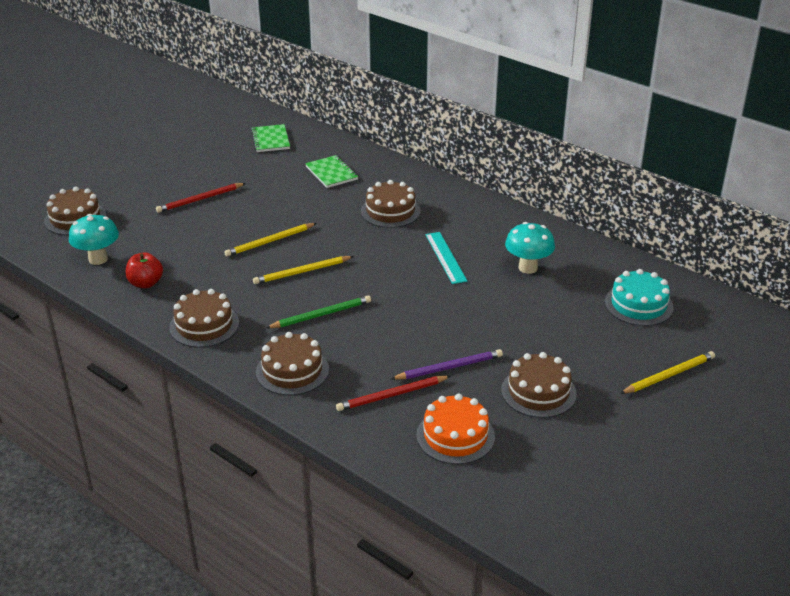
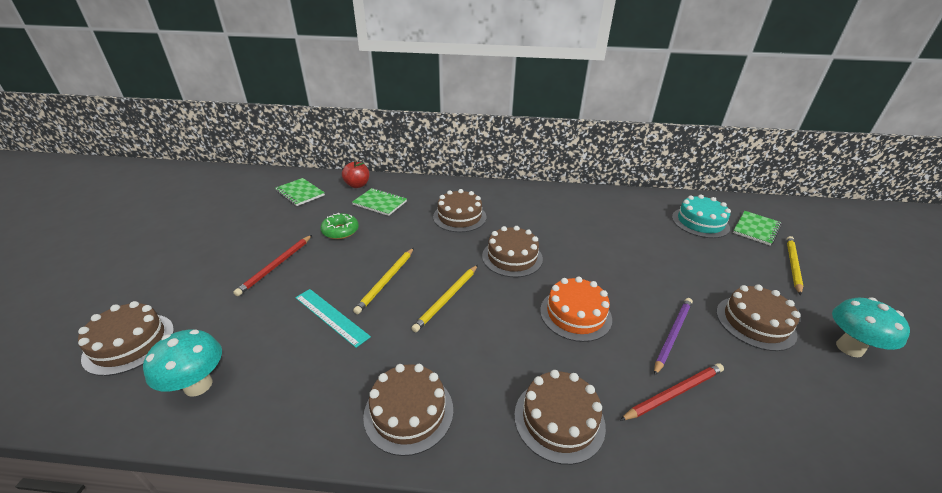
camera: 35 degrees left, 0 degrees up
(146, 283) = (289, 389): red apple -> red apple (357, 185)
(273, 188) = (340, 231): none -> green donut
(321, 315) = (512, 335): green pencil -> none
(392, 395) = (673, 393): red pencil -> red pencil turned 150 degrees counterclockwise
(394, 263) = (512, 257): none -> brown cake
(445, 257) = (543, 237): turquoise ruler -> turquoise ruler (331, 316)
(455, 436) = (775, 408): orange cake -> orange cake (575, 314)
(528, 268) = (604, 223): turquoise mushroom -> turquoise mushroom (849, 348)
(694, 334) = (756, 229): none -> green notebook

